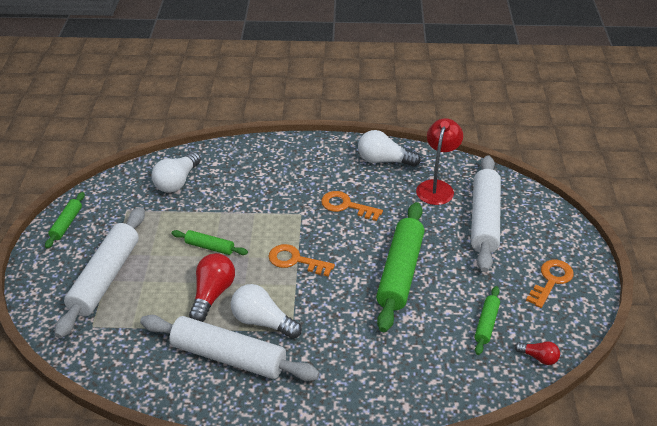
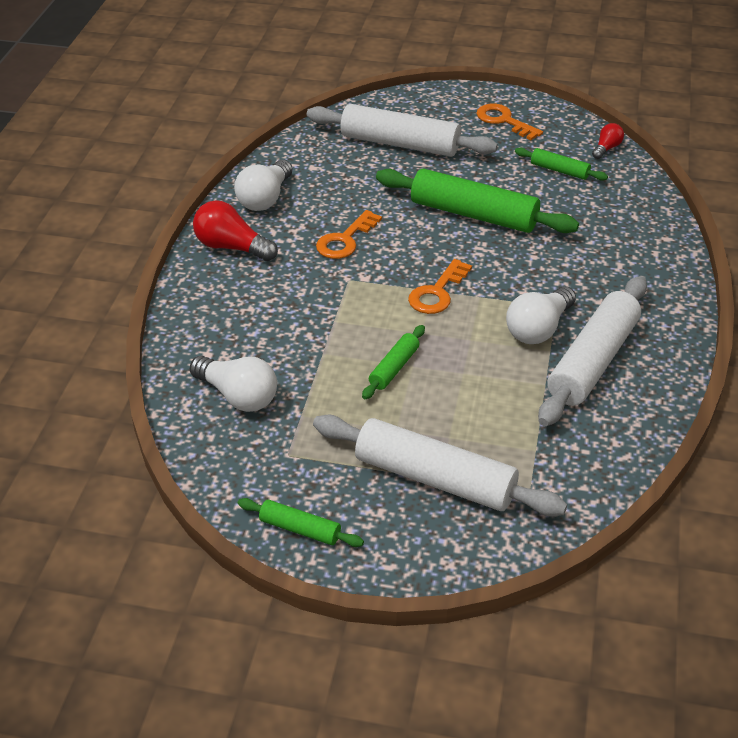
camera: 80 degrees left, 0 degrees up
(212, 294) = (485, 370): red light bulb -> red light bulb (231, 247)
(437, 187) = (332, 166): red lamp -> none

